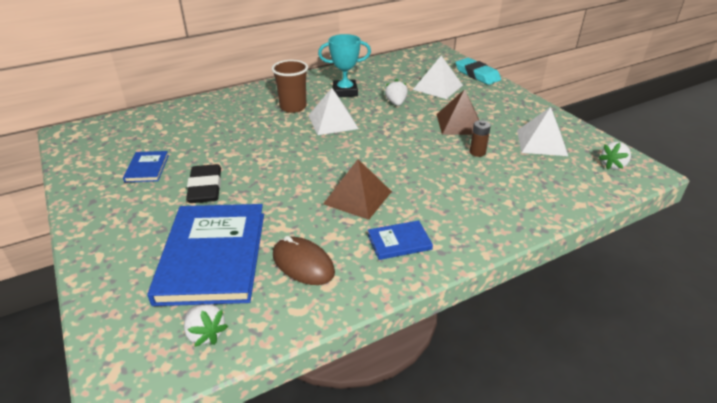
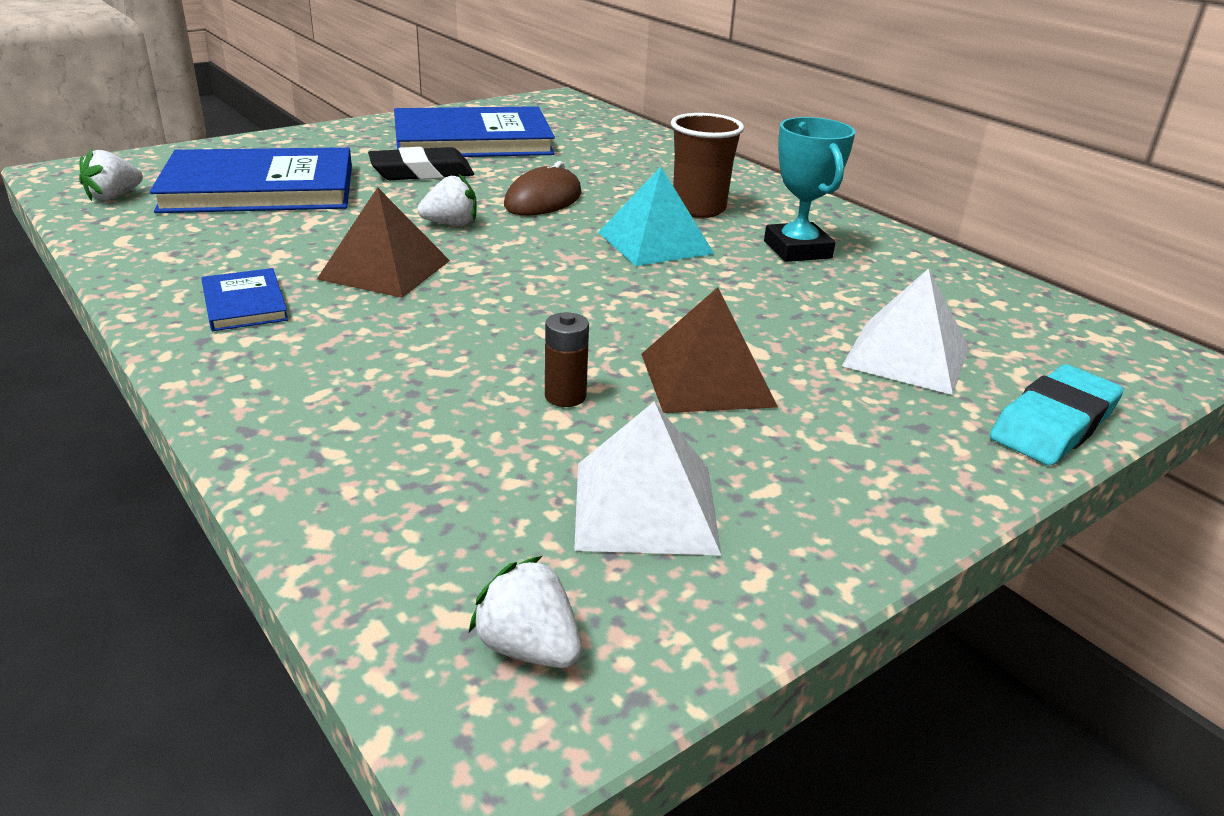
camera: 80 degrees right, 5 degrees down
(147, 168) = (472, 140): blue book -> blue book, size x2.23
(303, 263) = (219, 238): brown mouse -> brown mouse (543, 200)
(333, 122) = (655, 243): white pyramid -> turquoise pyramid
(396, 103) = (776, 302): white strawberry -> white strawberry (451, 224)

